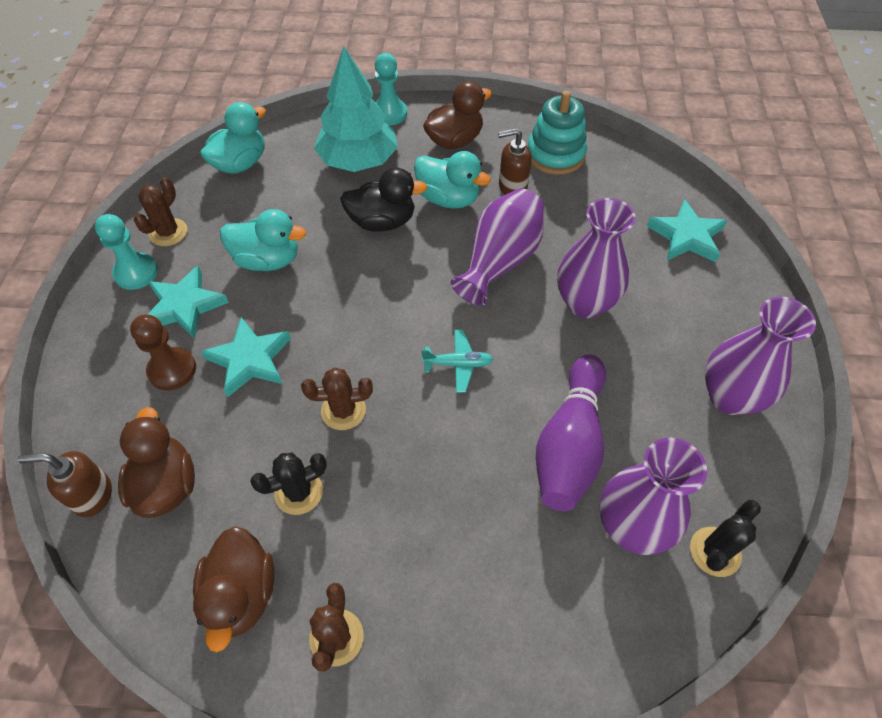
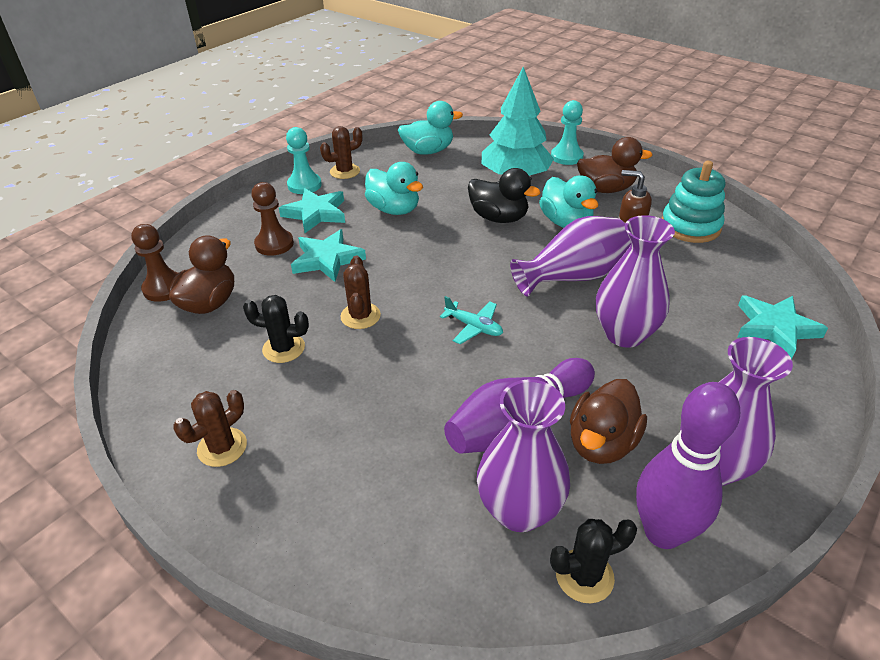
camera: 35 degrees right, 15 degrees down
(92, 496) = (164, 288): brown soap dispenser -> brown pawn
(241, 594) = (191, 387): brown duck -> brown duck (601, 443)
(343, 410) = (360, 316): brown cactus -> brown cactus turned 60 degrees clockwise
(737, 478) = (663, 532): none -> purple bowling pin

